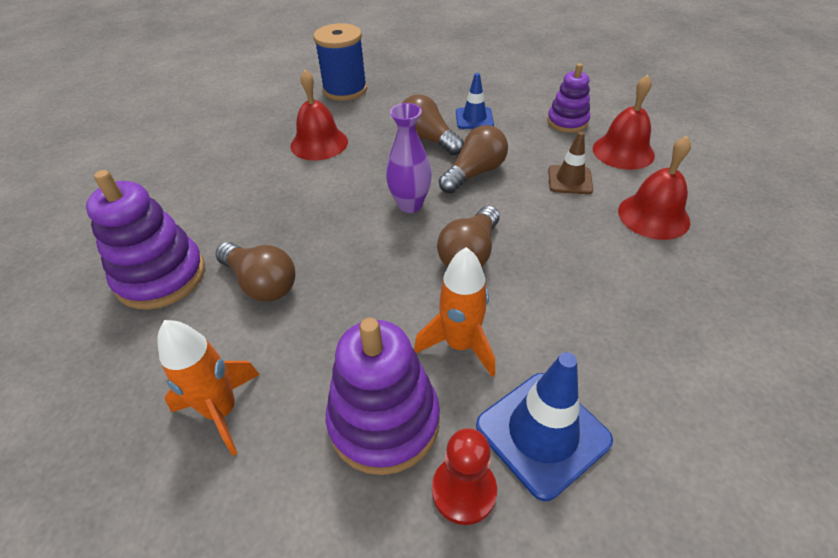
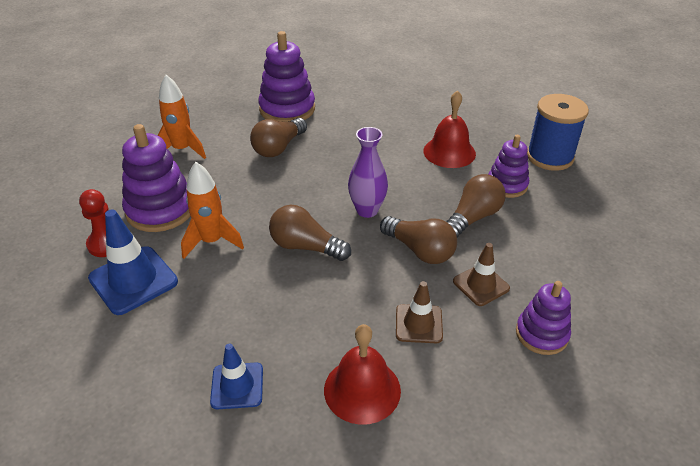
camera: 85 degrees right, 5 degrees down
(382, 116) = (507, 185): none -> purple stacking toy
(474, 118) = (523, 251): blue traffic cone -> blue traffic cone (237, 386)
(517, 143) = (481, 285): none -> brown traffic cone
(623, 151) = (486, 382): red bell -> none

